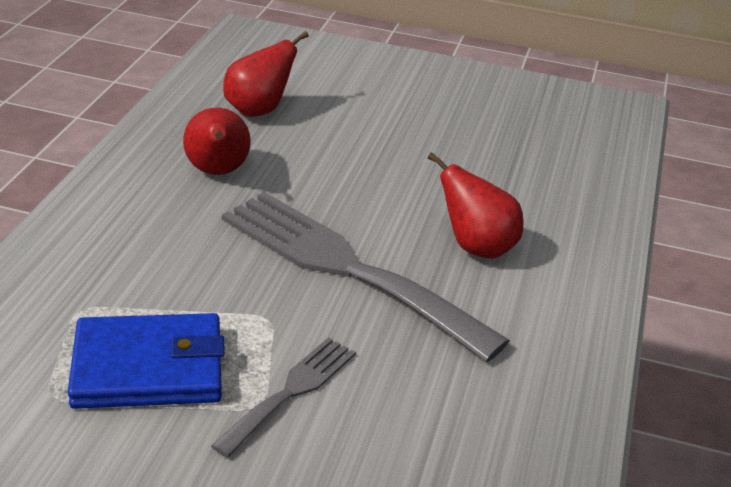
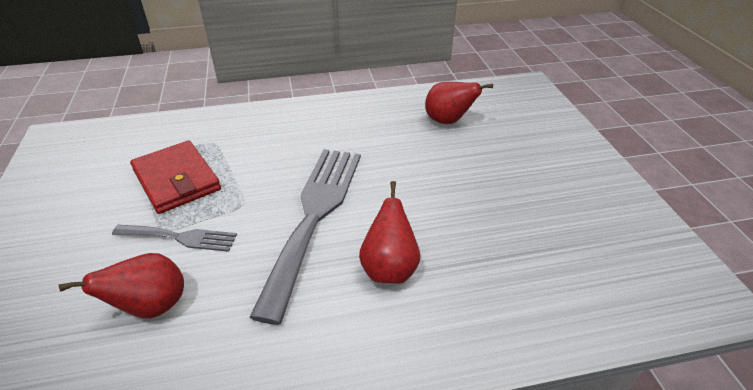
camera: 65 degrees right, 5 degrees up
(148, 367) = (177, 180): blue wallet -> red wallet
(217, 172) = (368, 133): red pear -> red pear (151, 307)

